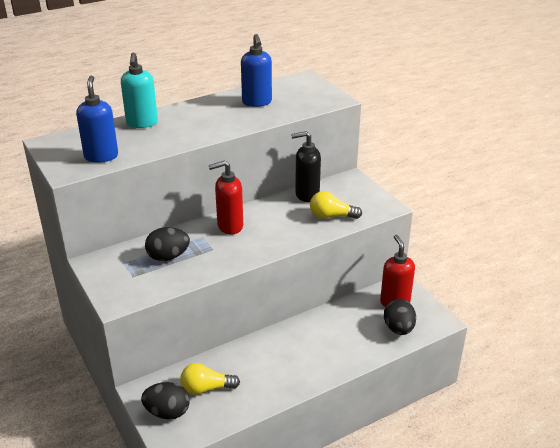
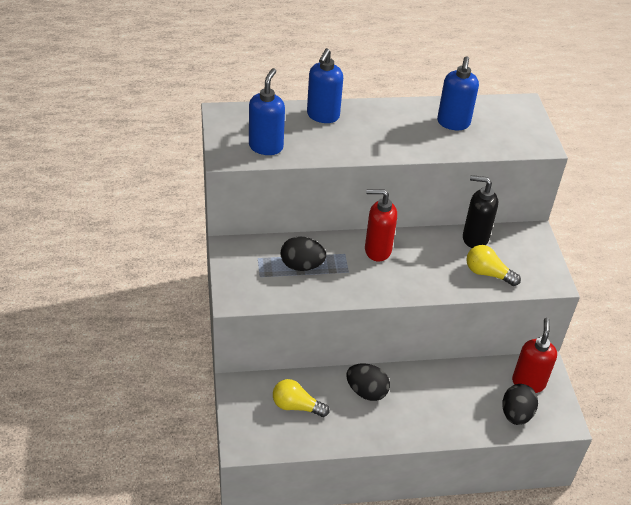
camera: 20 degrees right, 10 degrees up
(142, 123) = (323, 116): turquoise soap dispenser -> blue soap dispenser
(167, 412) = (251, 416): black egg -> black egg (366, 391)

